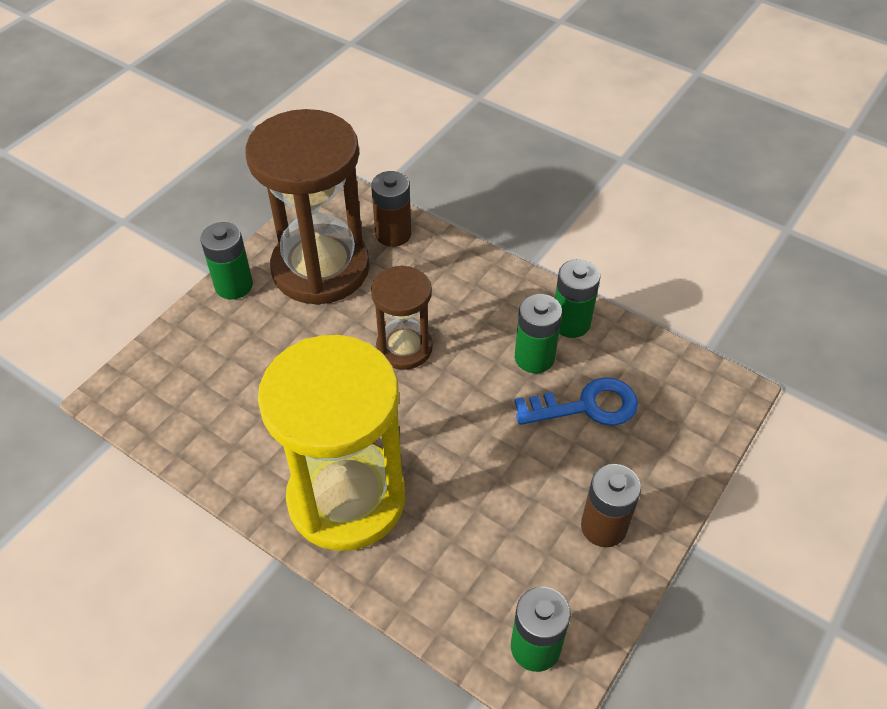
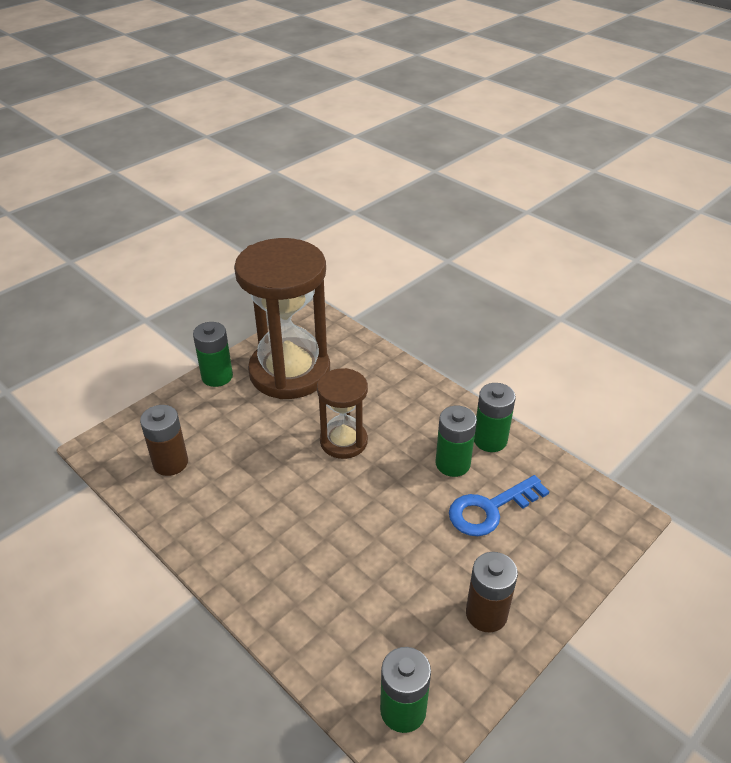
camera: 10 degrees right, 10 degrees down
(347, 498) = (266, 555): yellow hourglass -> none
(393, 234) = (355, 353): brown battery -> brown battery (170, 463)
(586, 406) = (490, 509): blue key -> blue key turned 150 degrees clockwise

